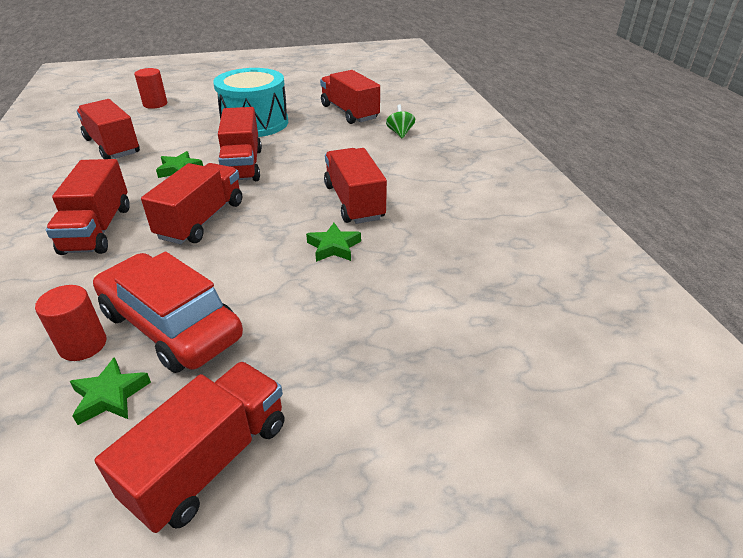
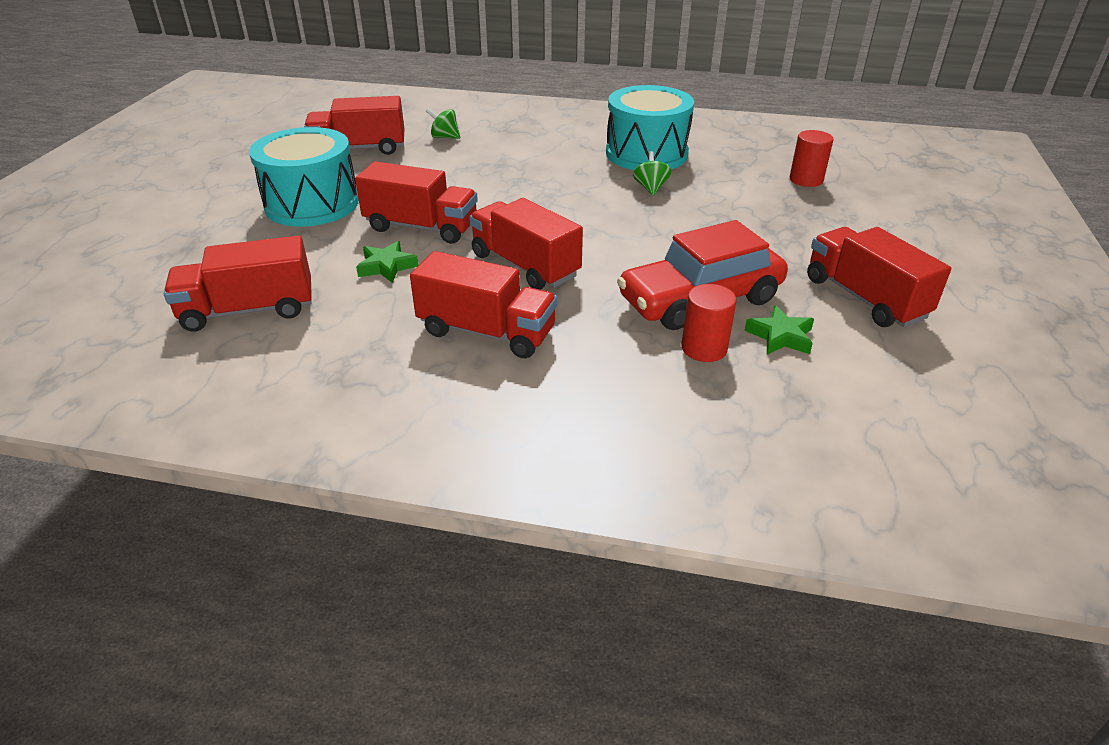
camera: 65 degrees left, 0 degrees up
(155, 104) = (133, 265): red cylinder -> red cylinder (806, 180)
(334, 247) = (631, 209): green star -> none
(354, 202) = (562, 186): red truck -> none
(386, 248) = (650, 188): none -> green spinning top
(464, 229) = (646, 154): none -> turquoise drum

